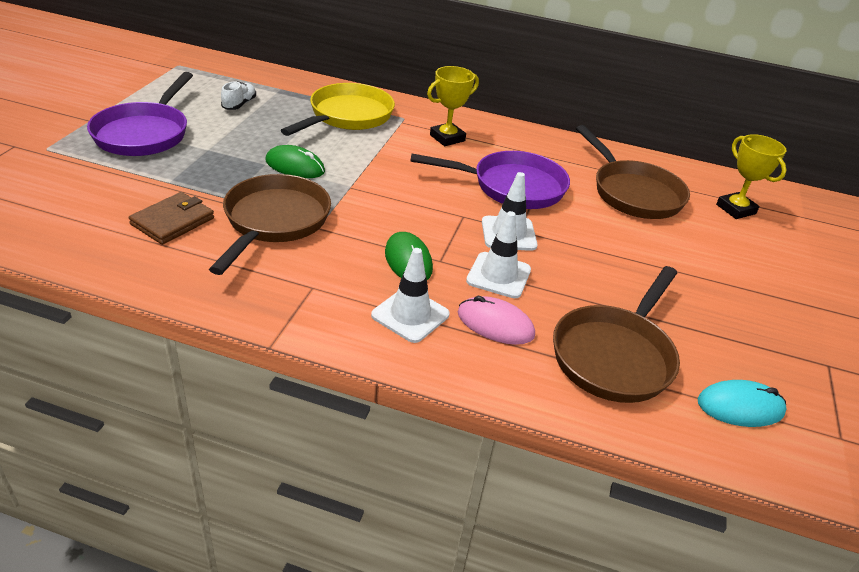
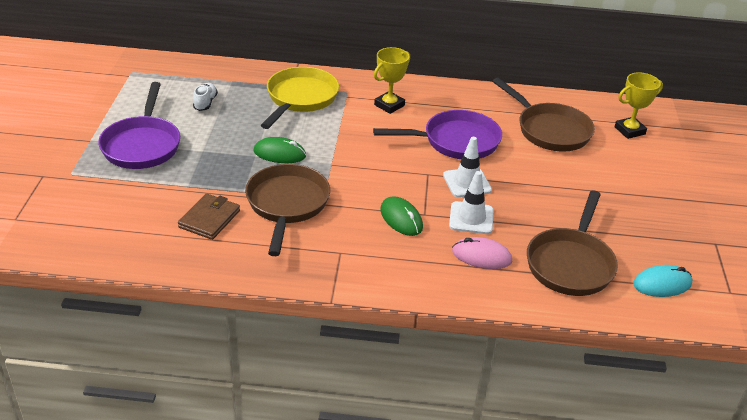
camera: 10 degrees left, 0 degrees up
(410, 315) = (419, 260): white traffic cone -> none
(735, 209) = (629, 130): yellow trophy -> yellow trophy turned 75 degrees counterclockwise

